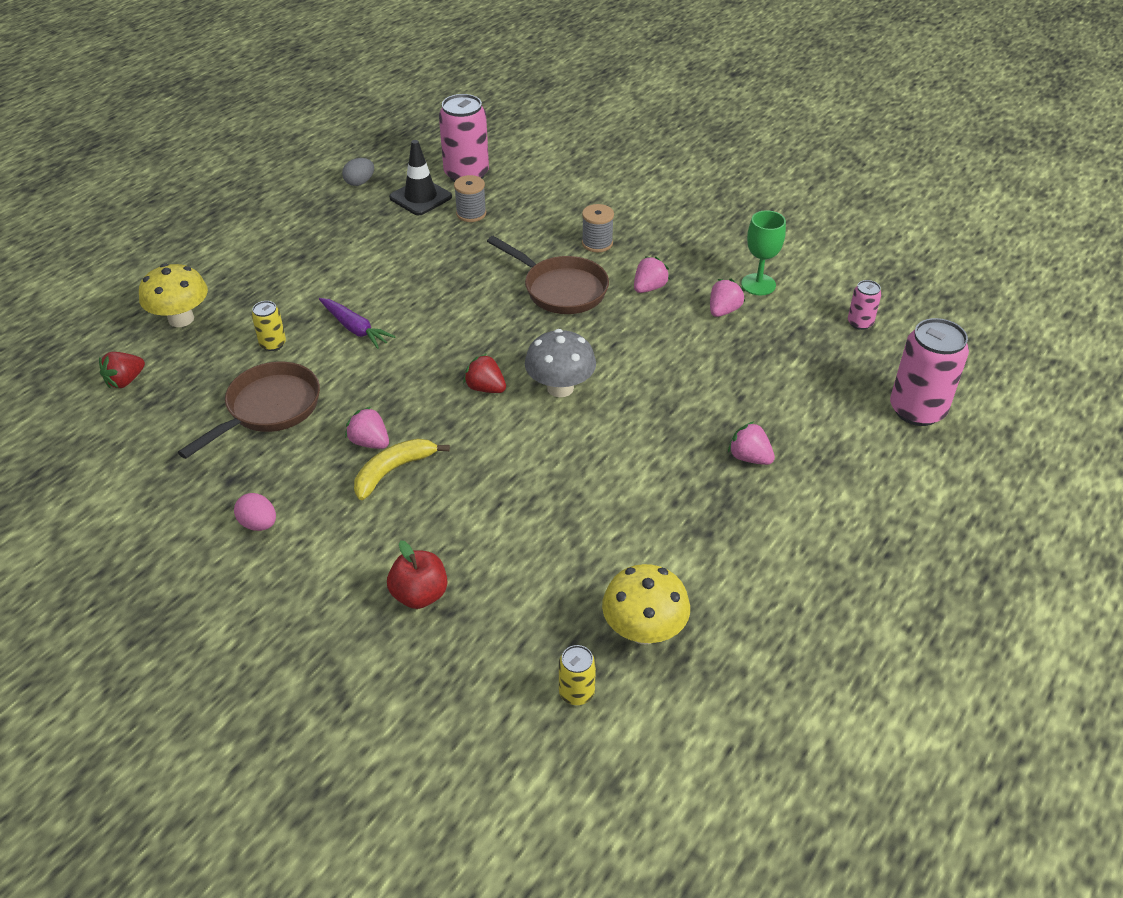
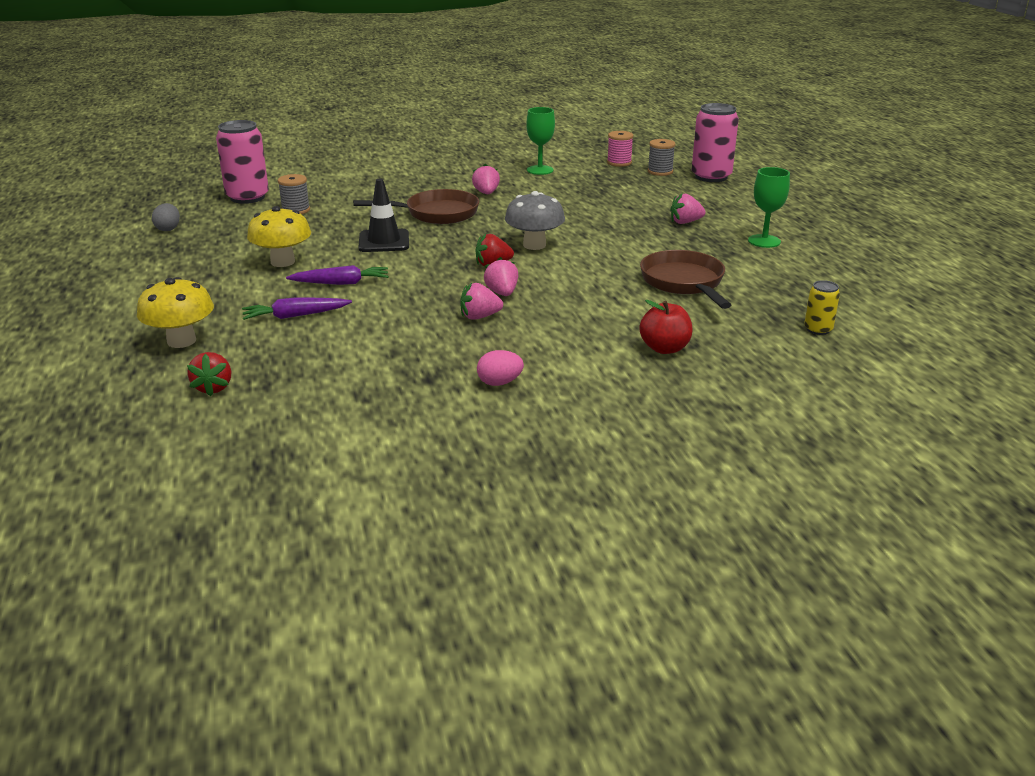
camera: 50 degrees left, 15 degrees down
(268, 409) = (372, 340): brown pan -> brown pan (684, 283)
(273, 344) = (295, 316): yellow can -> purple carrot
(393, 471) = (524, 319): yellow banana -> none
(420, 197) = (238, 217): black traffic cone -> black traffic cone (384, 241)
(597, 243) = (412, 190): grey spool -> grey spool (660, 171)
(644, 630) = (789, 295): yellow mushroom -> yellow mushroom (283, 262)
(723, 311) = (546, 185): pink strawberry -> pink strawberry (502, 293)
(771, 543) = (764, 241): none -> green goblet
(860, 323) = (619, 163): pink can -> pink spool

